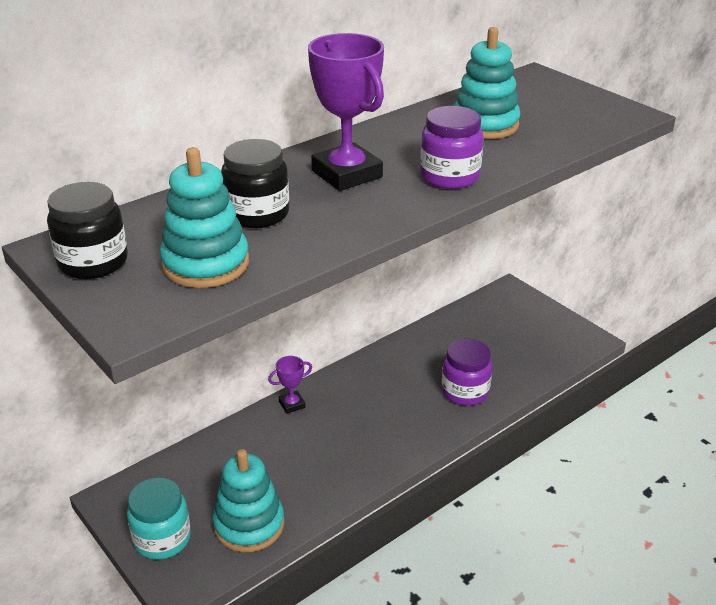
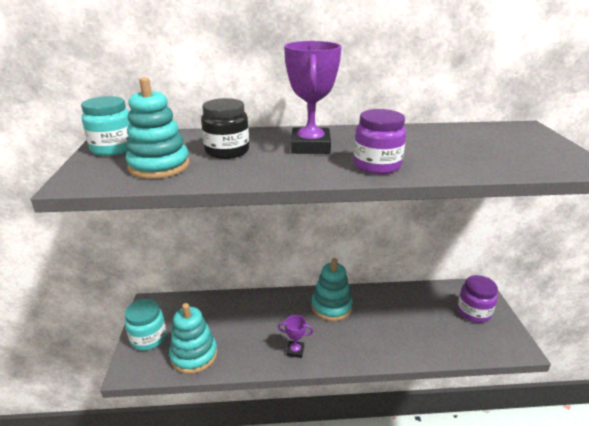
camera: 35 degrees right, 5 degrees down
(93, 262) = (113, 148): black jar -> turquoise jar
(292, 404) = (280, 298): purple trophy -> purple trophy (295, 351)
(465, 391) = (392, 340): purple jar -> purple jar (473, 312)
(484, 124) = (446, 144): turquoise stacking toy -> turquoise stacking toy (331, 307)

